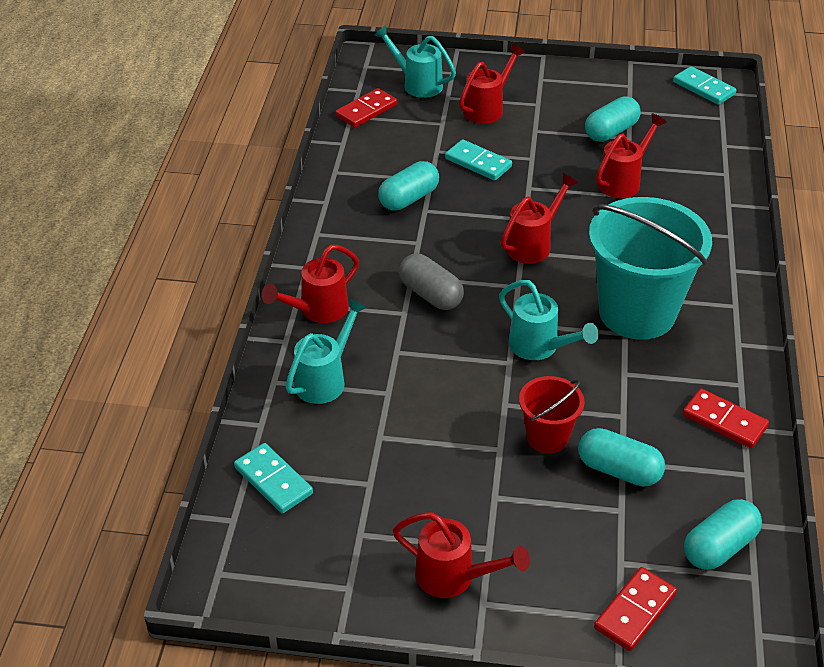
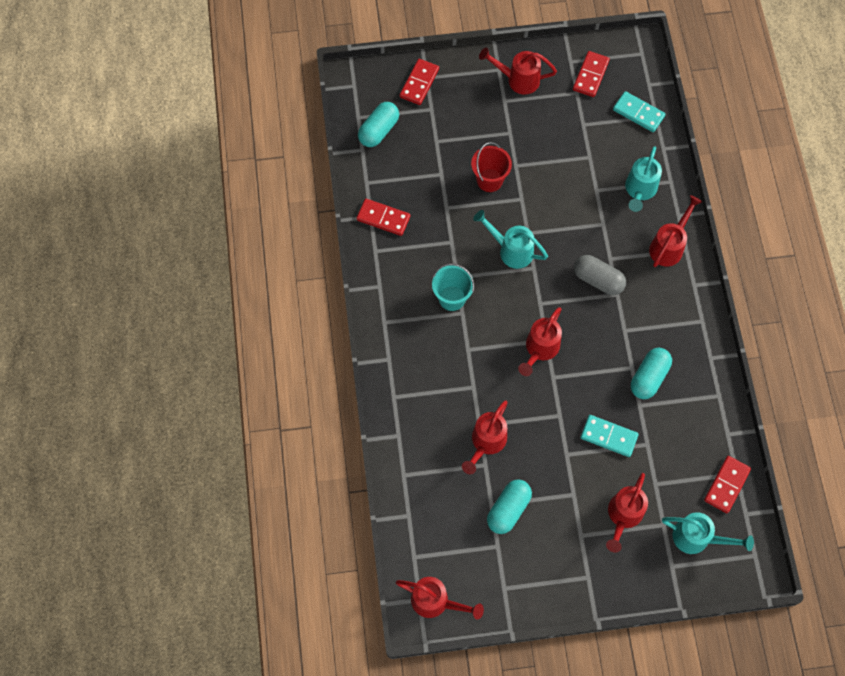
camera: 165 degrees right, 25 degrees up
(324, 556) = (590, 75): none -> red domino
(619, 470) = (442, 167): turquoise capsule -> none
(637, 312) = (452, 298): turquoise bucket -> turquoise bucket, size x0.50
(703, 88) = (435, 601): turquoise domino -> red watering can

